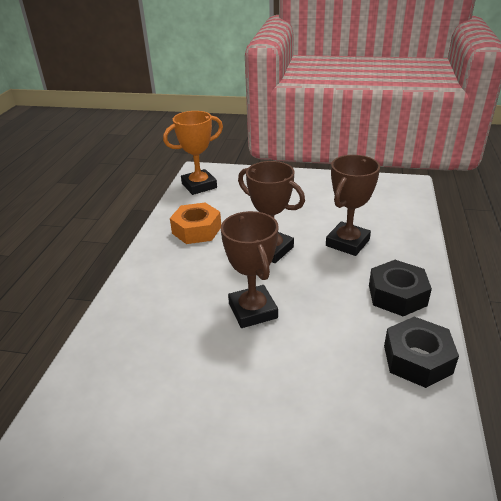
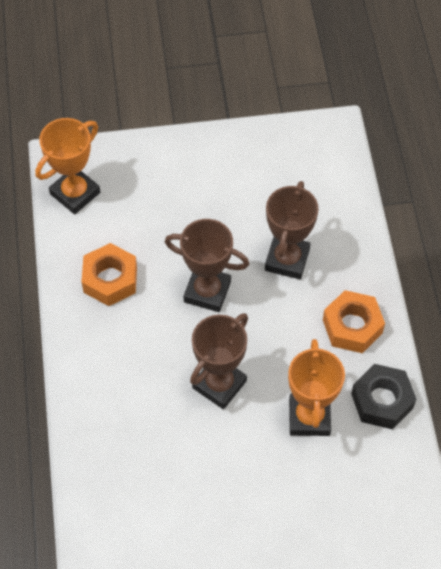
camera: 20 degrees left, 25 degrees up
(252, 311) = (219, 384): brown trophy -> brown trophy turned 75 degrees clockwise
(333, 355) = (309, 417): none -> orange trophy
(397, 295) = (352, 326): black nut -> orange nut

